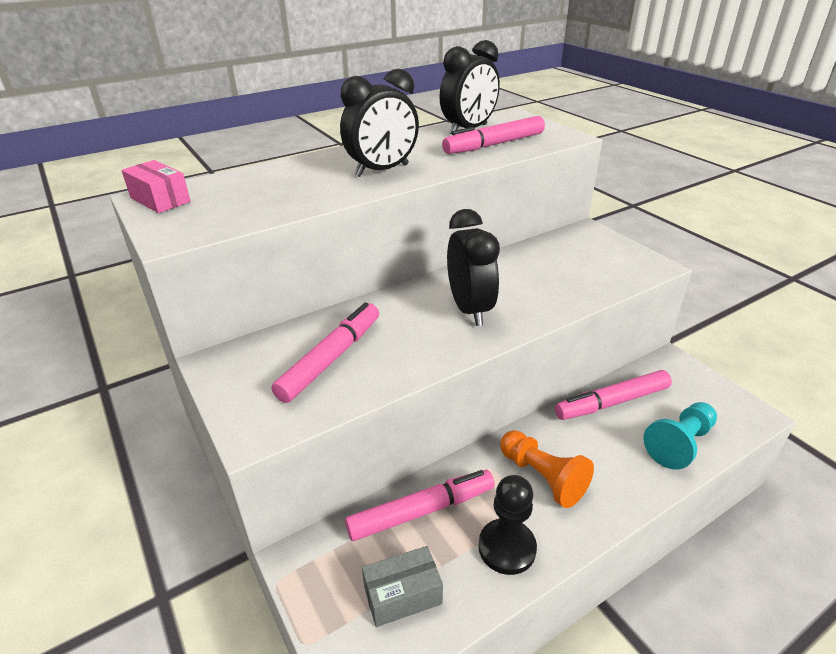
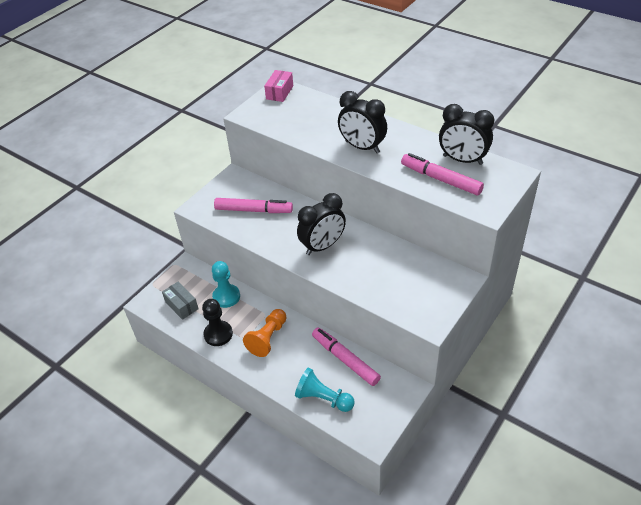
camera: 70 degrees right, 10 degrees up
(420, 511) = (226, 297): pink marker -> turquoise pawn

